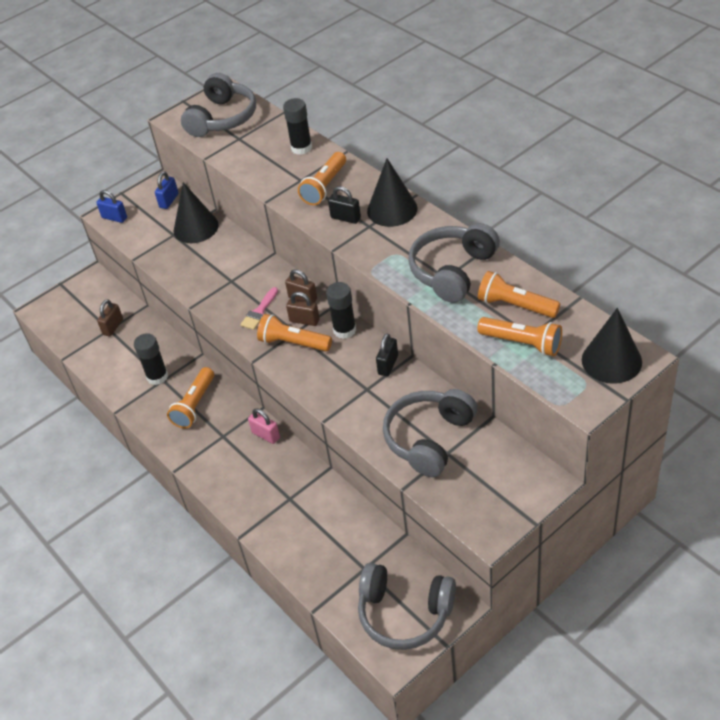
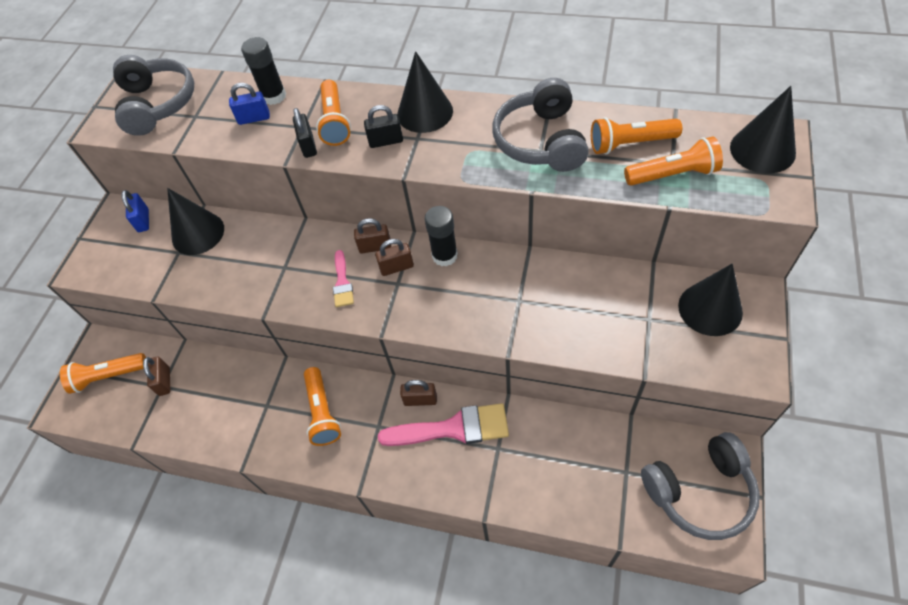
camera: 35 degrees left, 10 degrees up
(114, 218) = (93, 267): blue padlock -> blue padlock (254, 118)
(157, 377) = (257, 406): black glue stick -> none
(266, 435) = (420, 400): pink padlock -> brown padlock
(271, 467) = (453, 428): none -> pink brush
(293, 343) = (406, 295): orange flashlight -> orange flashlight (108, 376)
(388, 365) = (517, 267): black padlock -> black padlock (308, 146)
(429, 438) = (620, 315): grey headphones -> none
(500, 471) = (710, 309): none -> black cone

